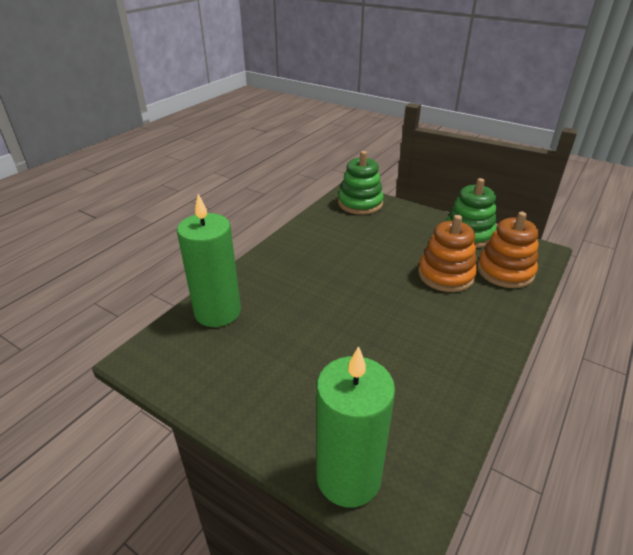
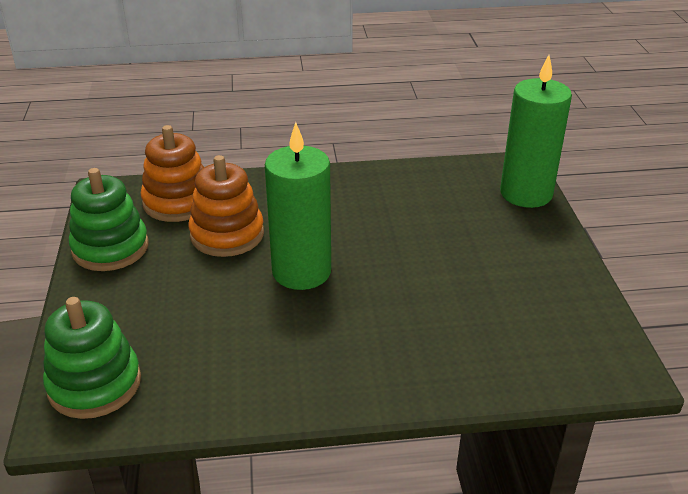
camera: 130 degrees left, 0 degrees up
(217, 312) = (496, 361): green candle -> green candle (301, 271)

